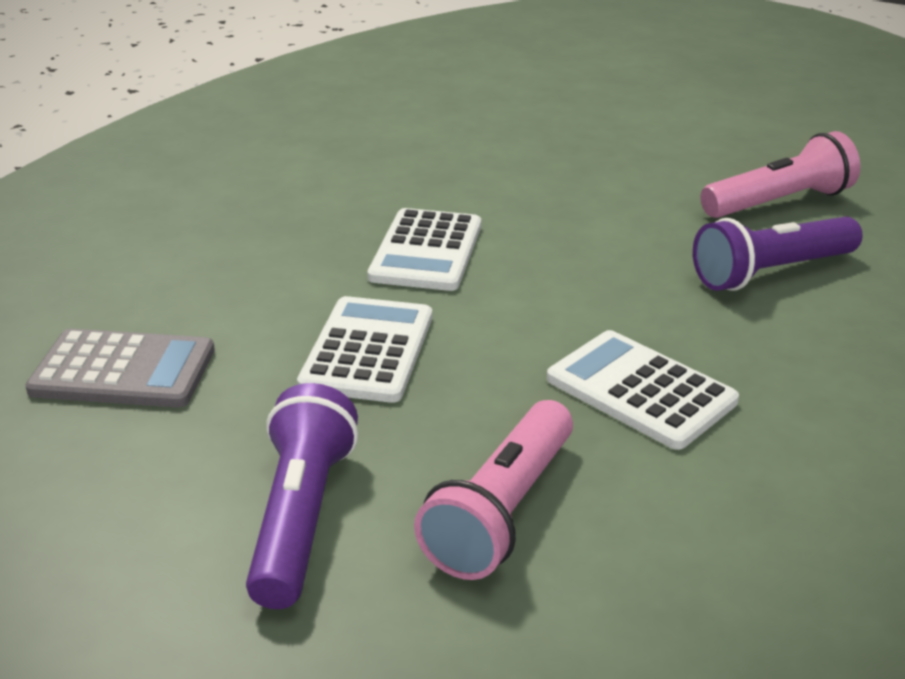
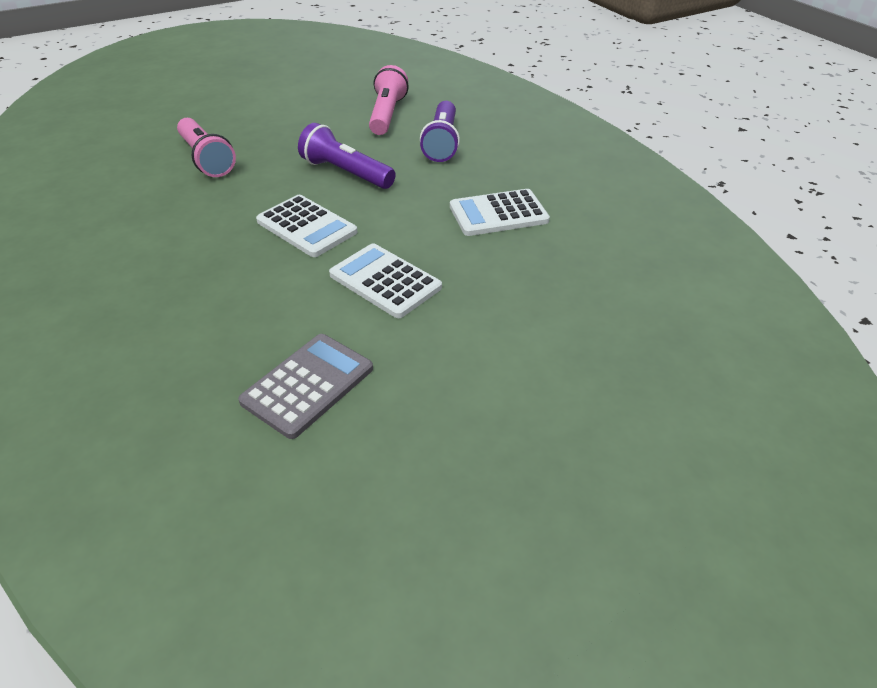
camera: 60 degrees left, 10 degrees up
(301, 516) = (512, 352): purple flashlight -> purple flashlight (346, 173)
(502, 511) = (554, 286): pink flashlight -> pink flashlight (206, 159)

